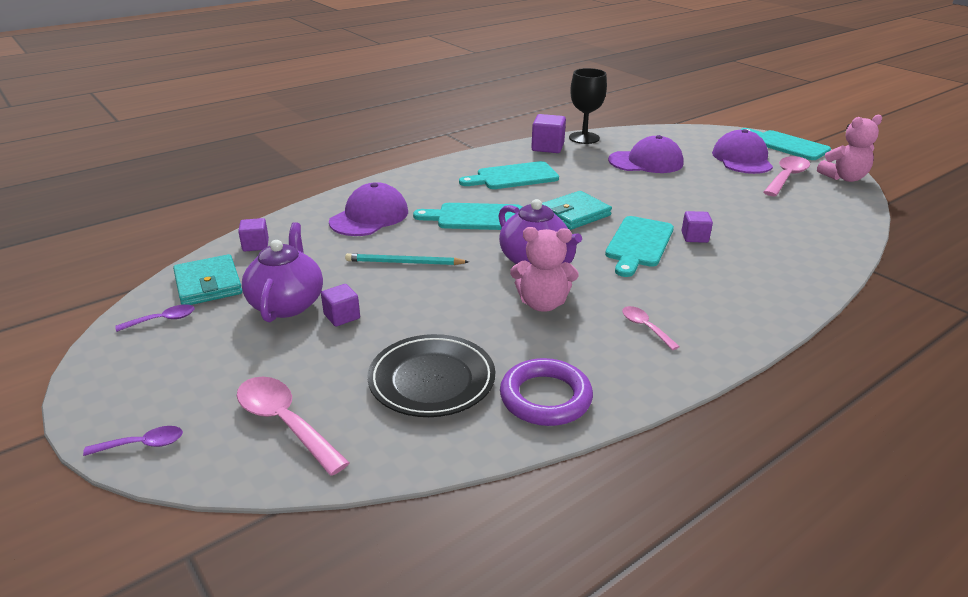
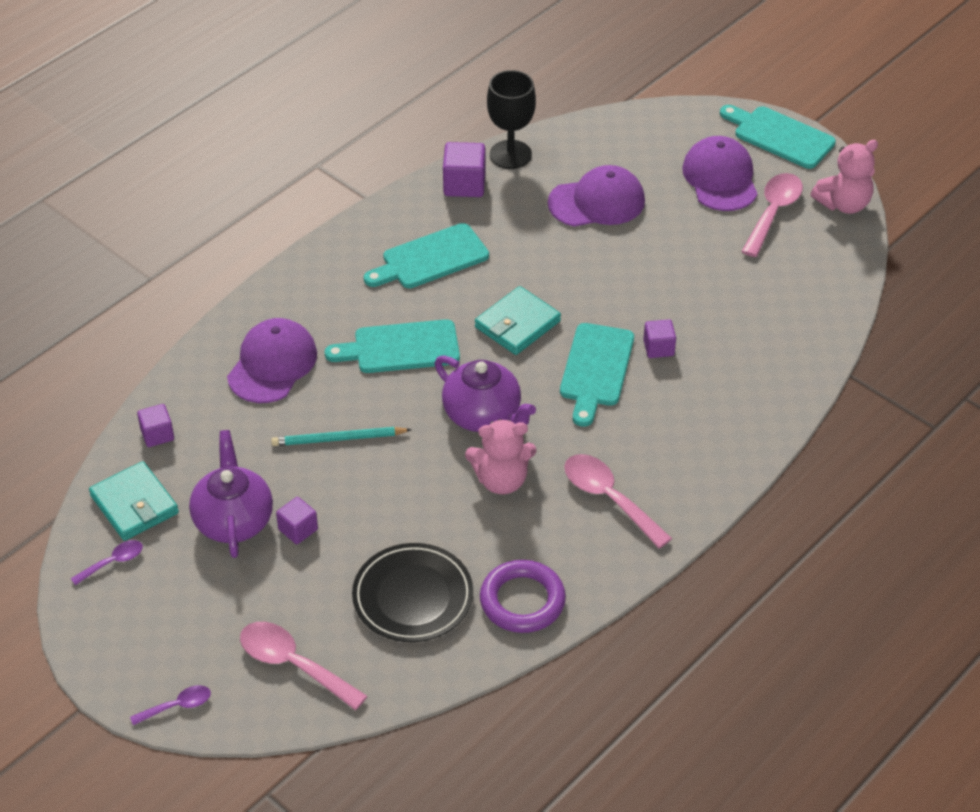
camera: 10 degrees left, 15 degrees up
(645, 327) = (609, 498): pink spoon -> pink spoon, size x1.83

